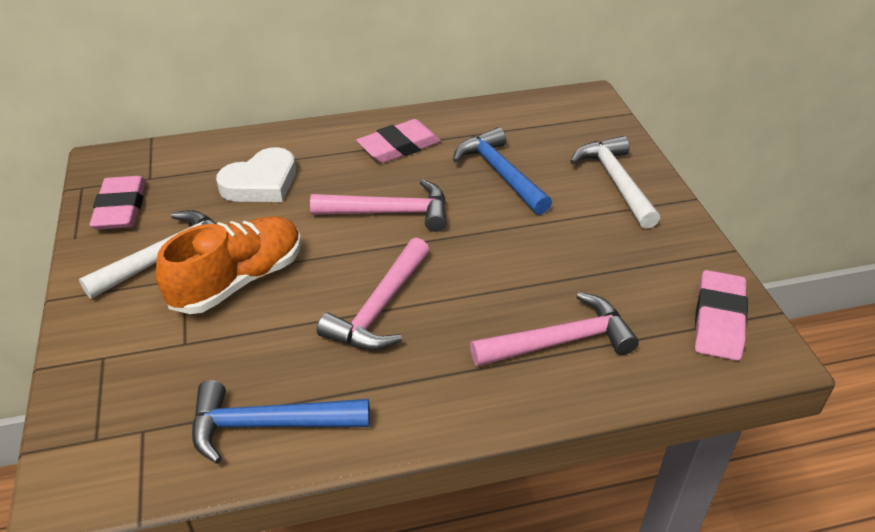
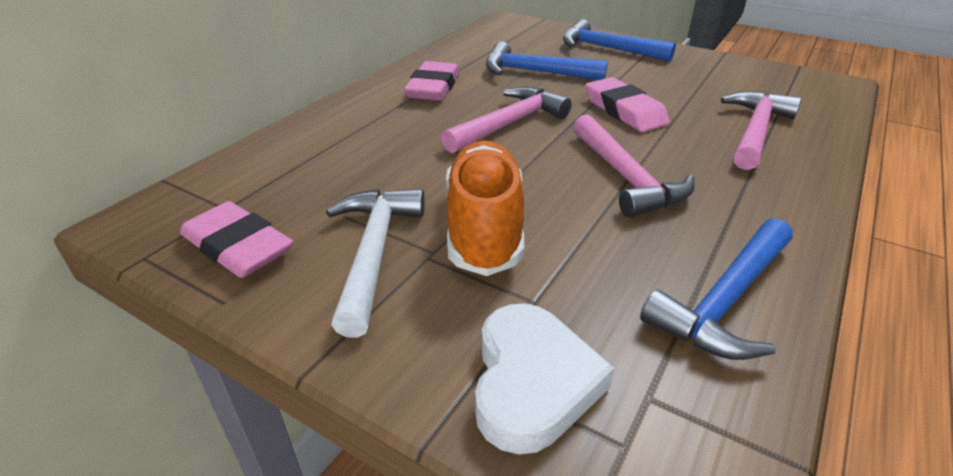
camera: 45 degrees left, 5 degrees down
(261, 183) = (361, 156): white heart -> white heart (532, 382)
(615, 182) = (607, 49): white hammer -> blue hammer
(718, 320) = (789, 81): pink eraser -> pink eraser (624, 111)

